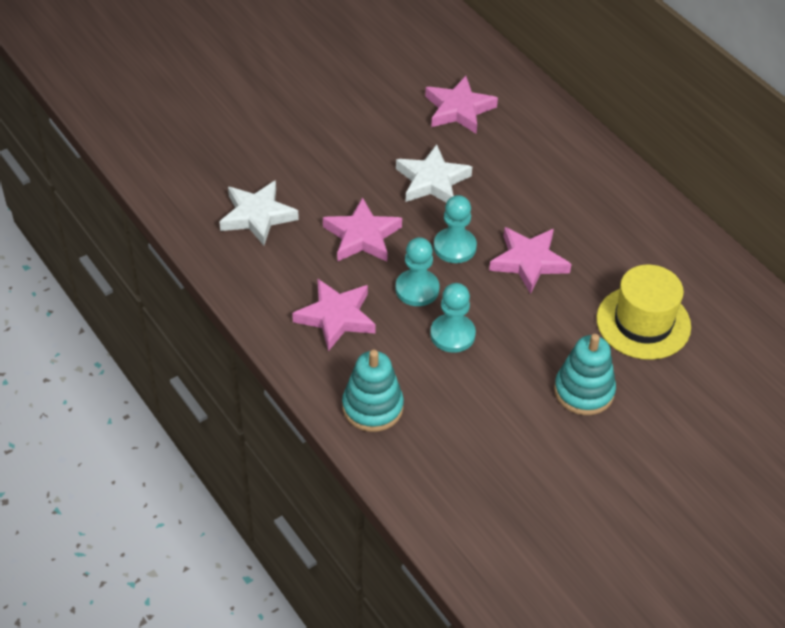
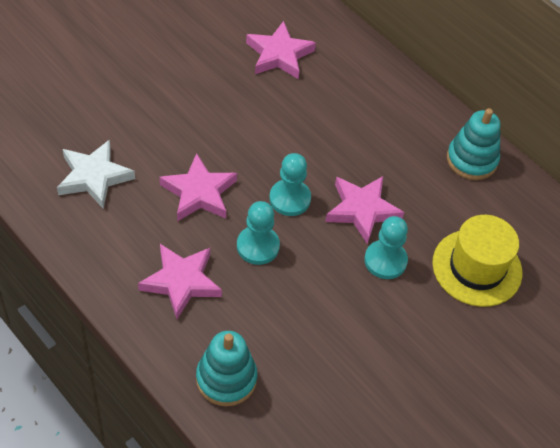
camera: 10 degrees left, 5 degrees up
(432, 181) = (261, 130): white star -> none
(452, 334) = (297, 293): turquoise pawn -> turquoise pawn (385, 261)
(584, 391) = (429, 345): turquoise stacking toy -> turquoise stacking toy (471, 160)

